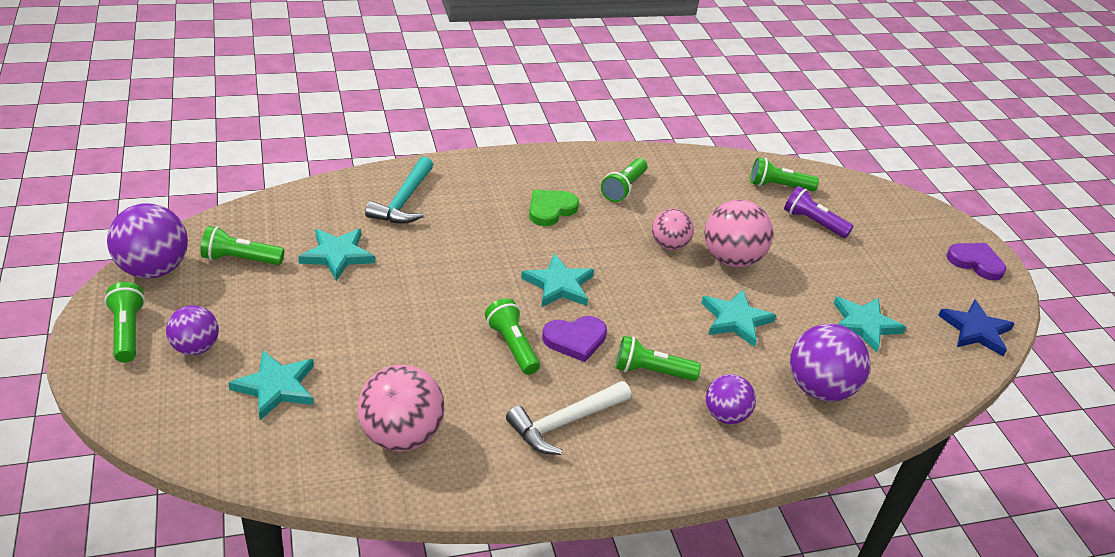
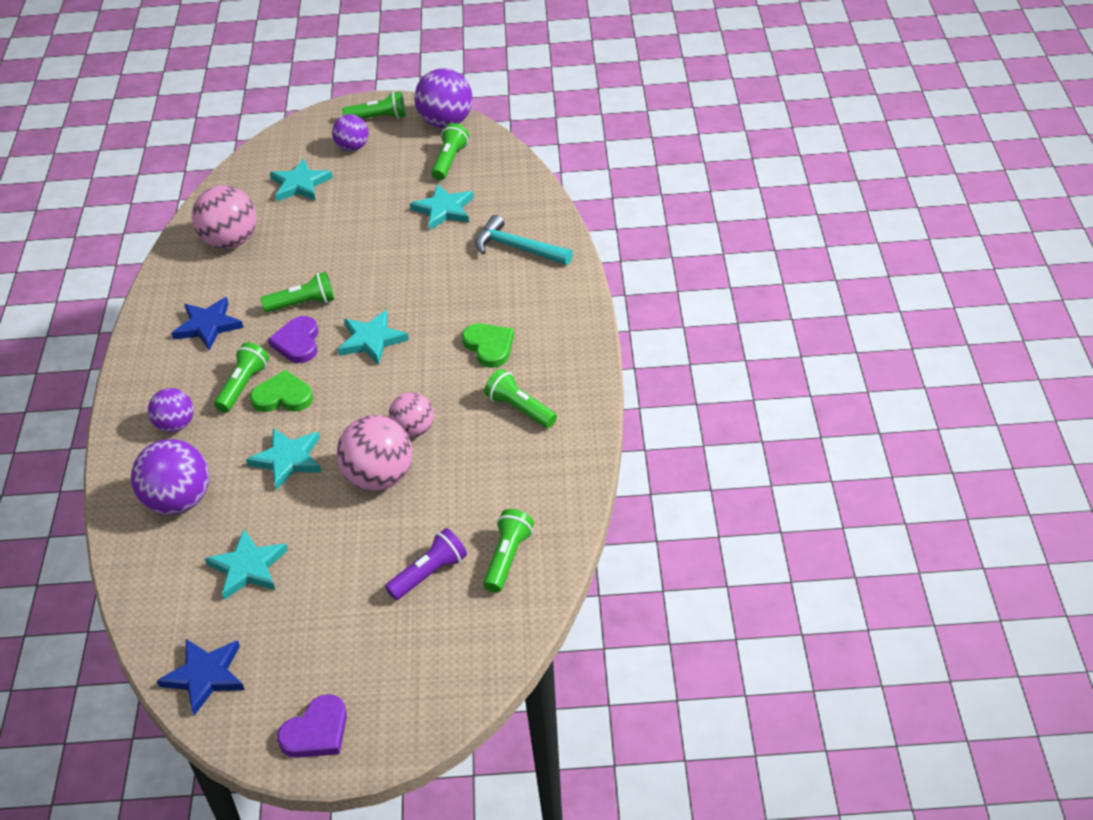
camera: 110 degrees right, 5 degrees up
(565, 423) = (208, 326): white hammer -> blue star
(656, 337) = (283, 396): none -> green heart

